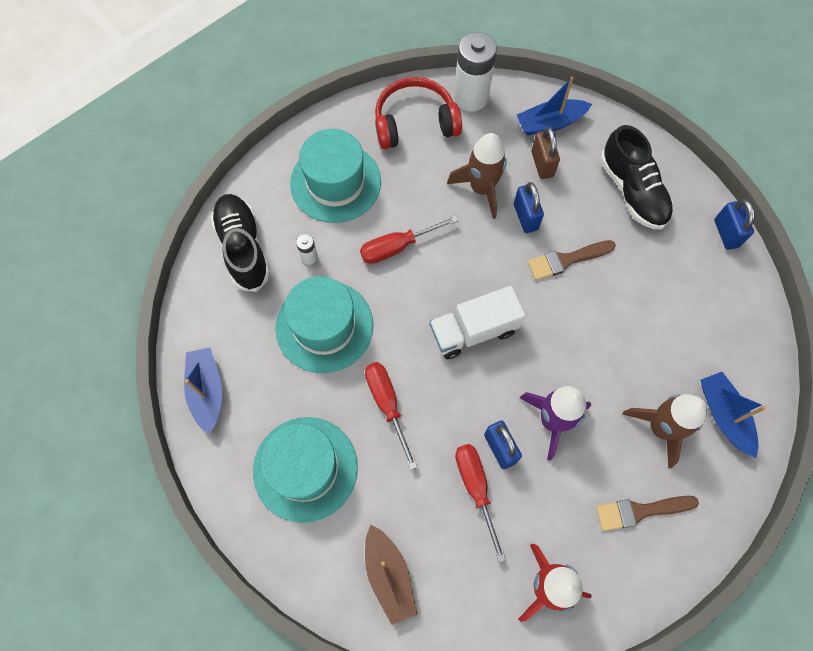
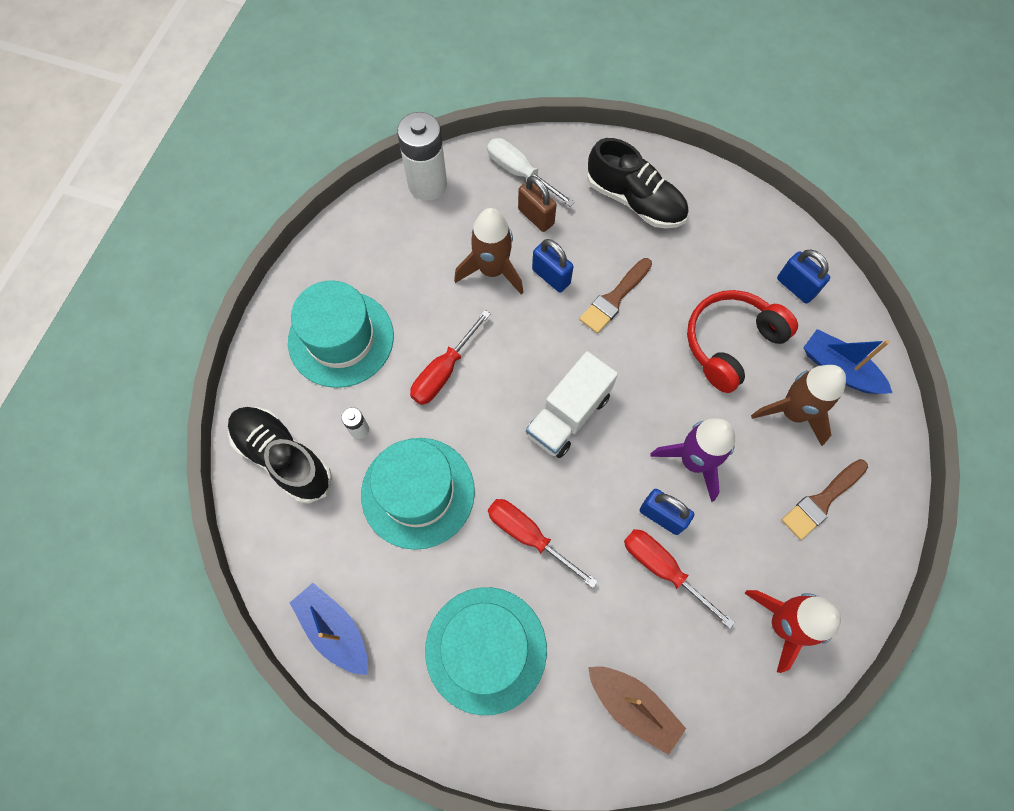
camera: 30 degrees left, 0 degrees up
(415, 122) = (386, 237): red headphones -> red headphones (731, 343)
(550, 123) = (520, 173): blue boat -> white screwdriver
(726, 233) = (741, 198): blue padlock -> blue padlock (795, 287)

